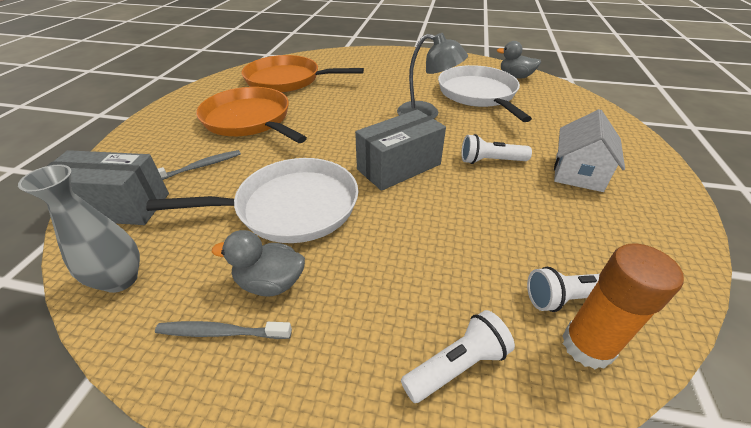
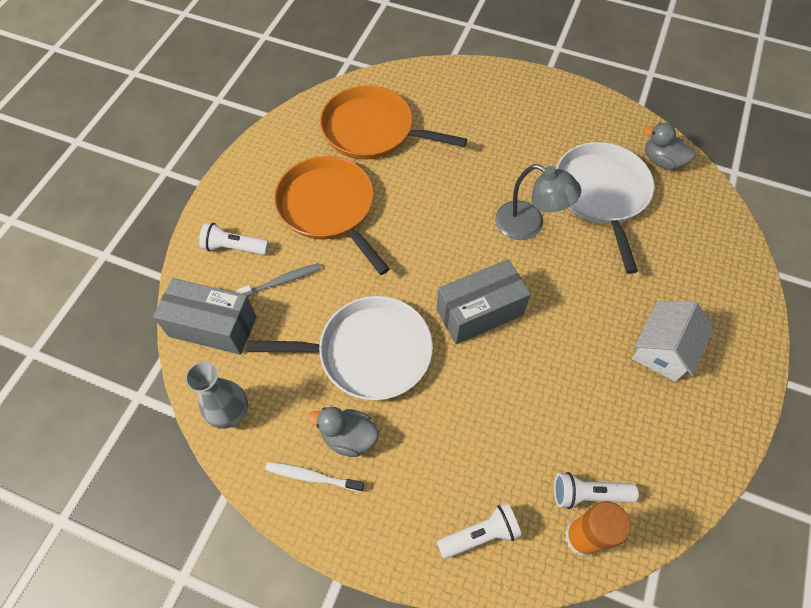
camera: 10 degrees right, 20 degrees up
(221, 332) = (312, 476): grey toothbrush -> white toothbrush
(490, 161) = (577, 318): white flashlight -> white flashlight (234, 247)

